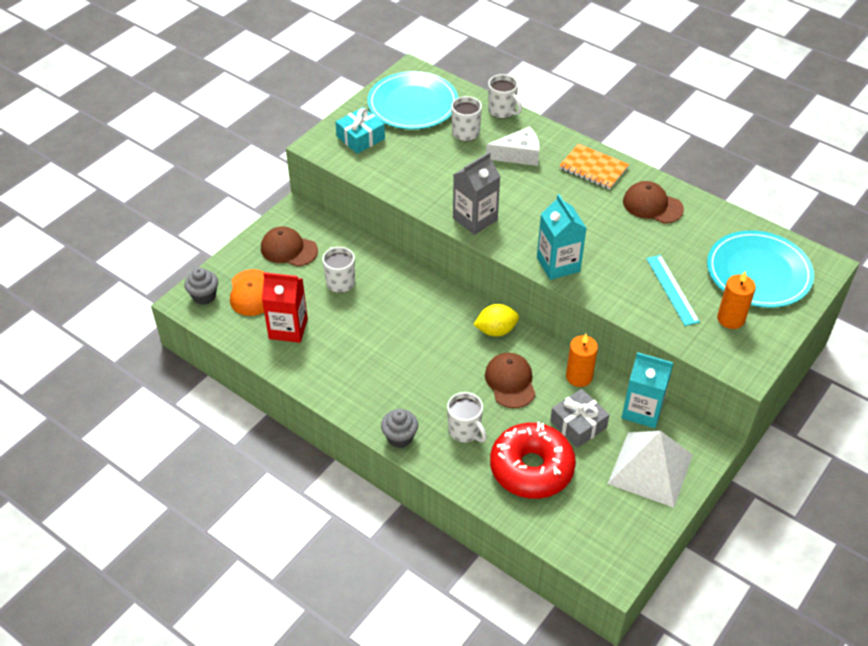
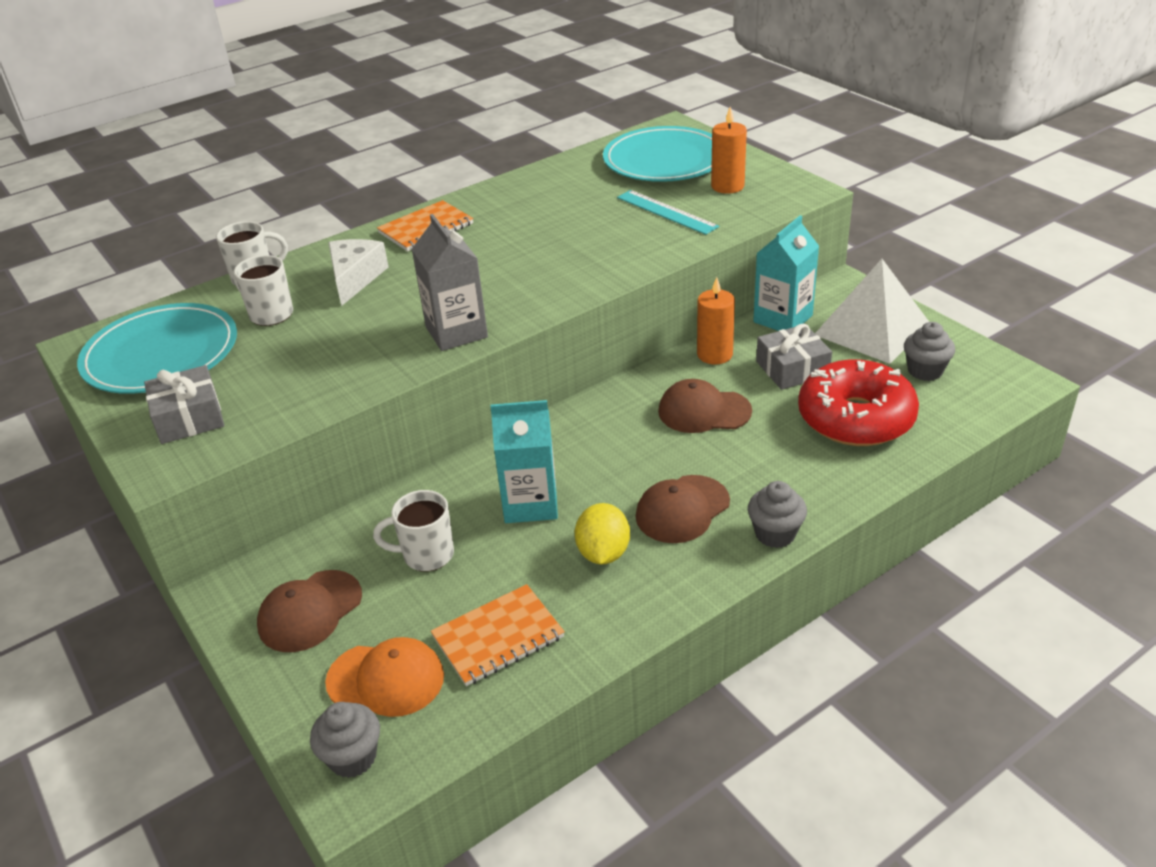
camera: 70 degrees left, 10 degrees down
(288, 328) = (498, 637): red carton -> orange notebook
(360, 138) = (189, 417): turquoise gift -> grey gift
(465, 431) = (779, 466): white mug -> none
(496, 330) = (607, 408): yellow lemon -> yellow lemon (603, 553)
(558, 264) = (584, 280): turquoise carton -> turquoise carton (530, 503)
(606, 507) = (925, 371): none -> grey cupcake
(652, 205) = (520, 201): brown cap -> brown cap (682, 509)
(672, 289) = (666, 212): turquoise ruler -> turquoise ruler turned 45 degrees clockwise

